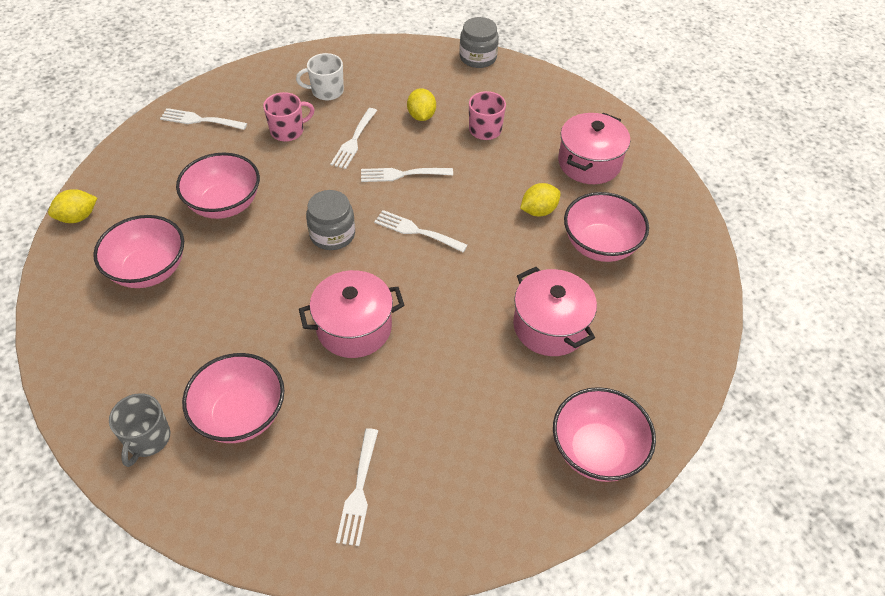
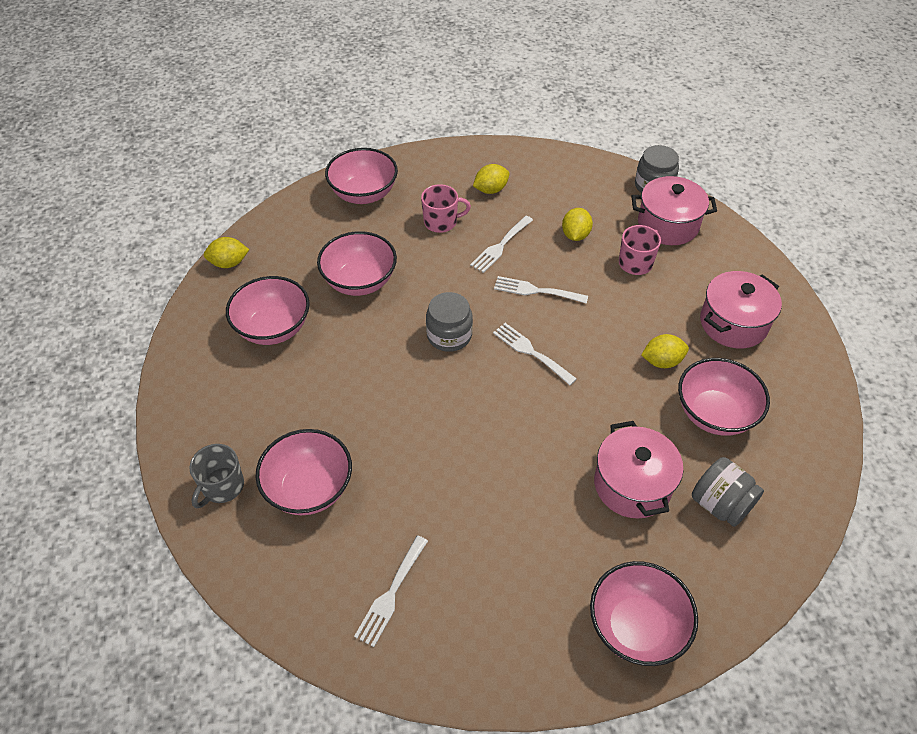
camera: 20 degrees right, 0 degrees up
(200, 120) = (364, 194): white fork -> pink bowl
(326, 91) = (491, 190): white mug -> yellow lemon
(354, 328) = (439, 433): pink pot -> pink pot (668, 225)
(632, 322) = (720, 504): none -> grey jar

